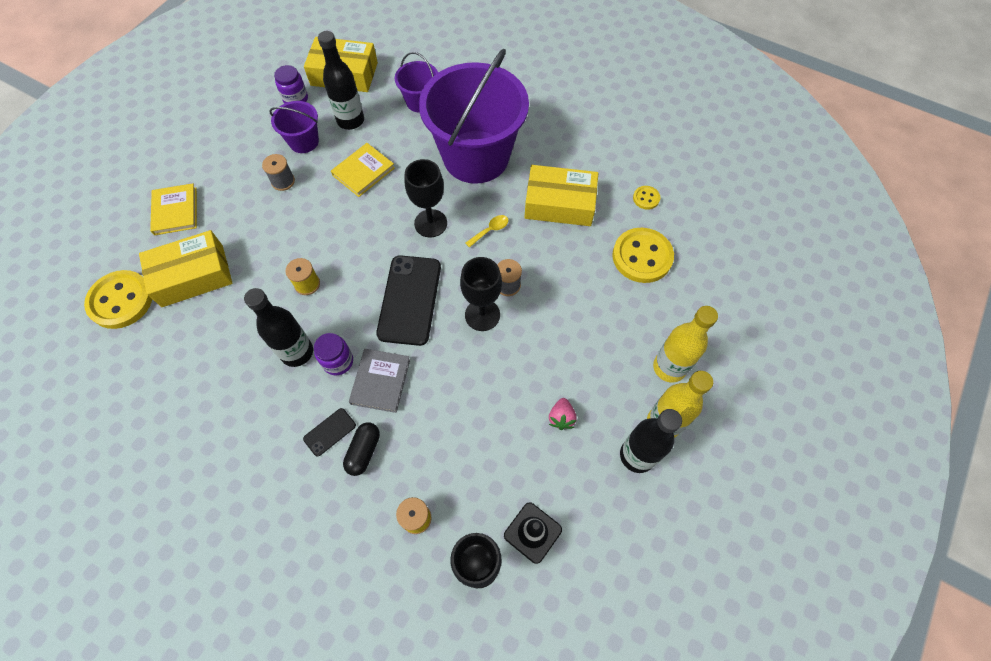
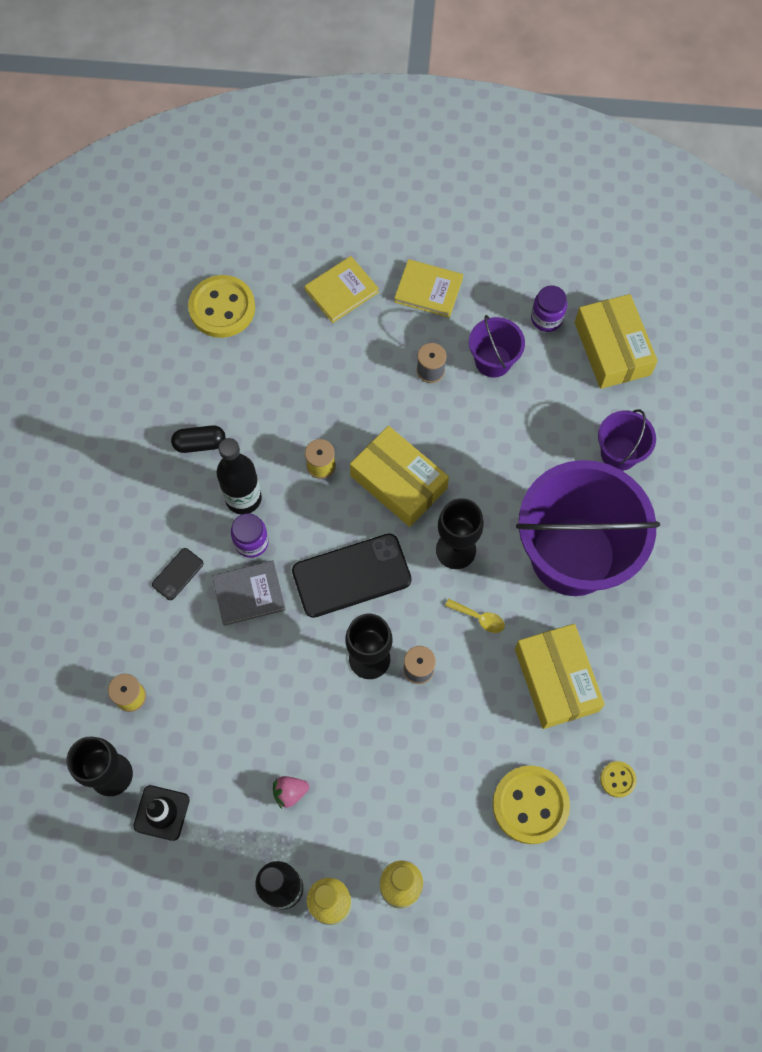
camera: 65 degrees right, 5 degrees up
(193, 275) = (278, 353): yellow box -> yellow box (398, 482)
(330, 432) = (178, 574): black phone -> black phone turned 75 degrees counterclockwise
(350, 120) = (548, 393): black bottle -> none
(363, 171) = (486, 444): yellow book -> yellow book (428, 290)
(364, 451) = (173, 615): black capsule -> black capsule (200, 444)

